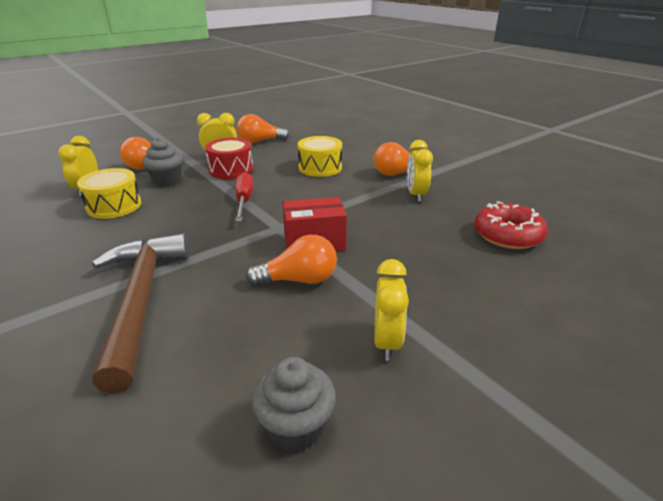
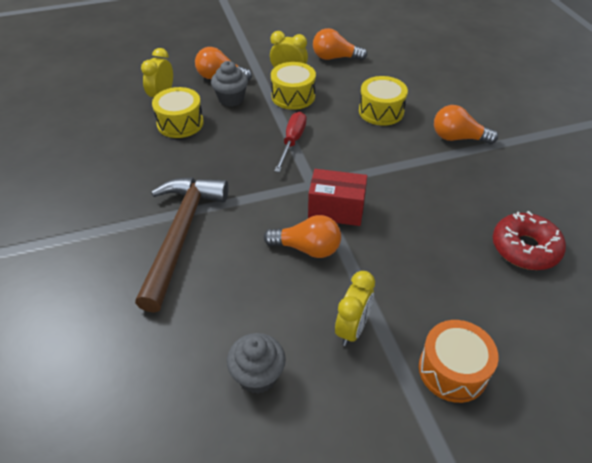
camera: 20 degrees right, 15 degrees up
(231, 170) = (293, 96): red drum -> yellow drum
(416, 195) = (461, 172): yellow clock -> none
(516, 352) = (452, 370): none -> orange drum

